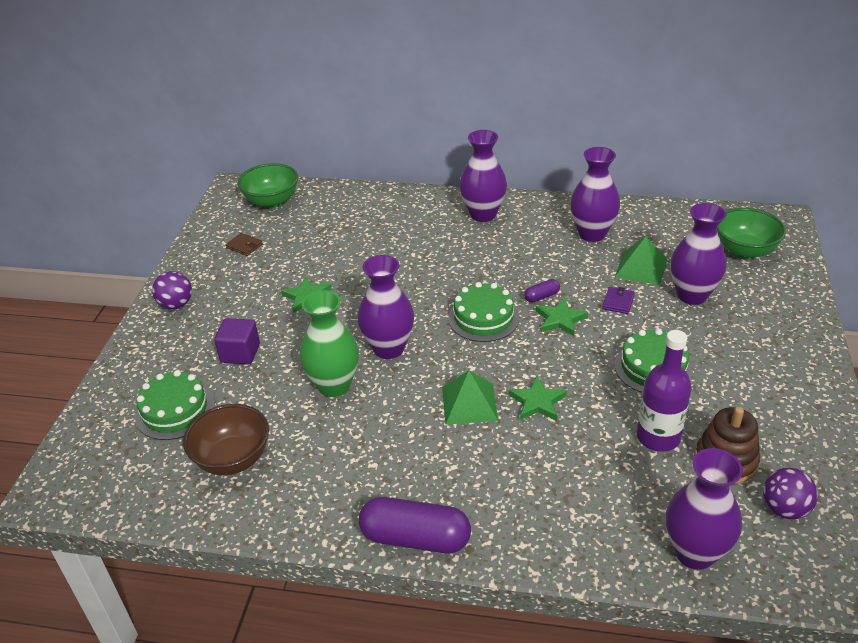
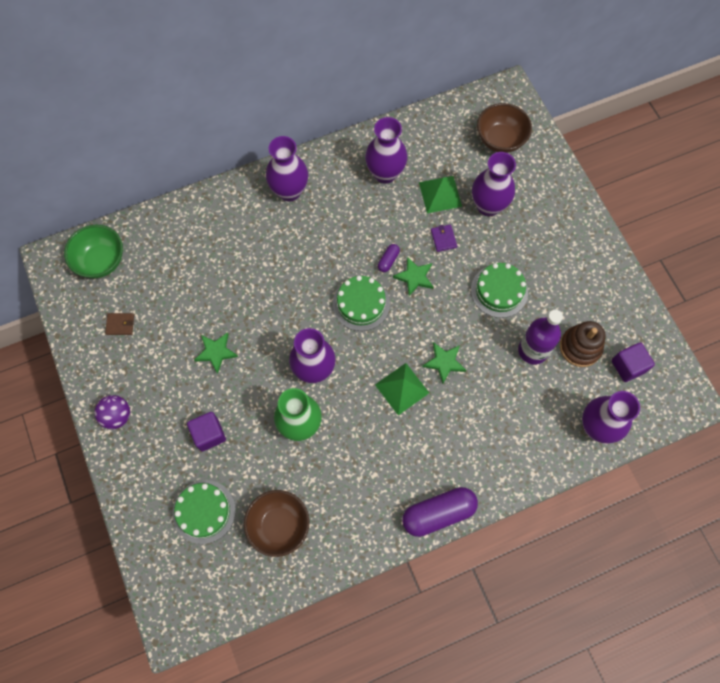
camera: 35 degrees left, 30 degrees up
(744, 250) = (500, 140): green bowl -> brown bowl
(784, 509) = (628, 366): purple ball -> purple cube

